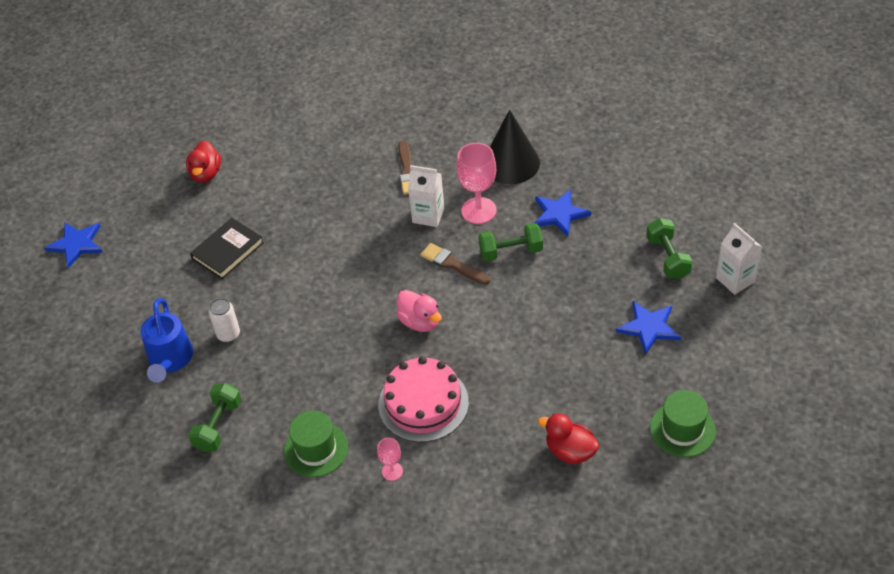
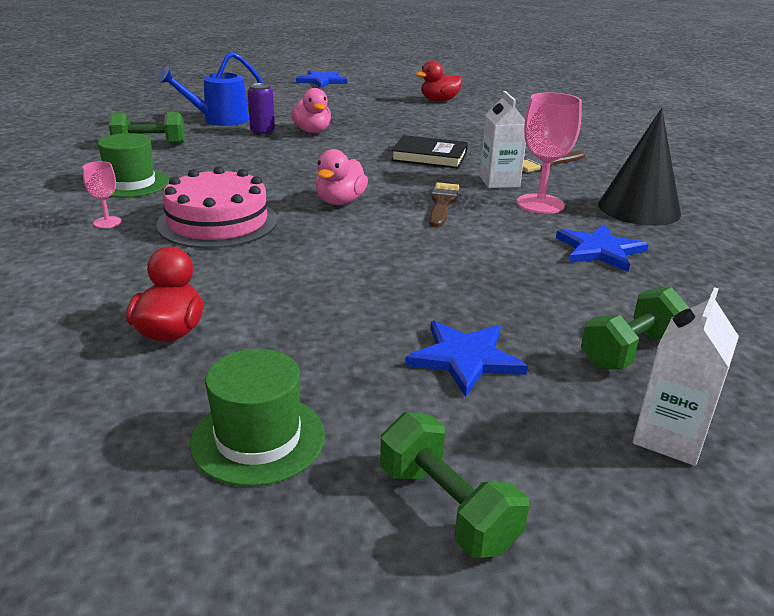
camera: 60 degrees right, 20 degrees down
(227, 251) = (360, 118): black book -> black book (429, 156)
(228, 334) = (262, 132): white can -> purple can
(246, 297) = (312, 131): none -> pink duck
(511, 251) = (499, 231): green dumbbell -> green dumbbell (446, 508)

